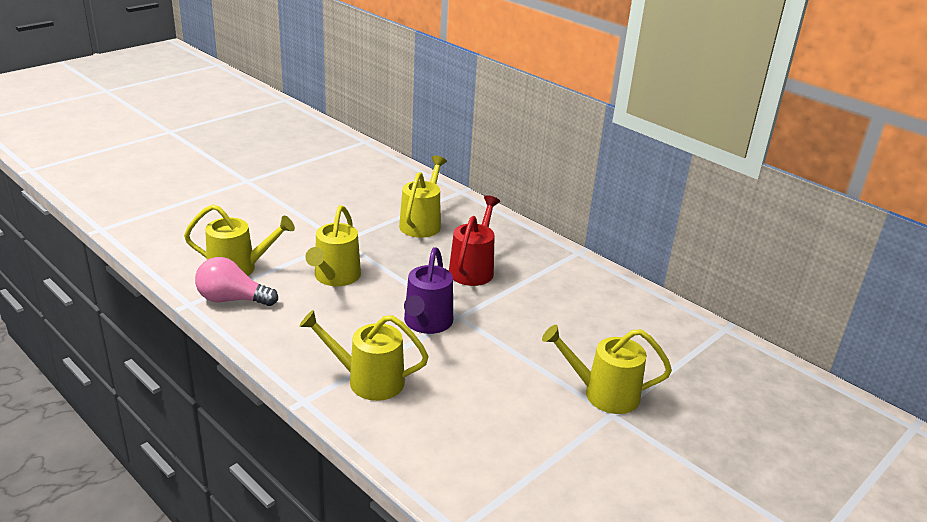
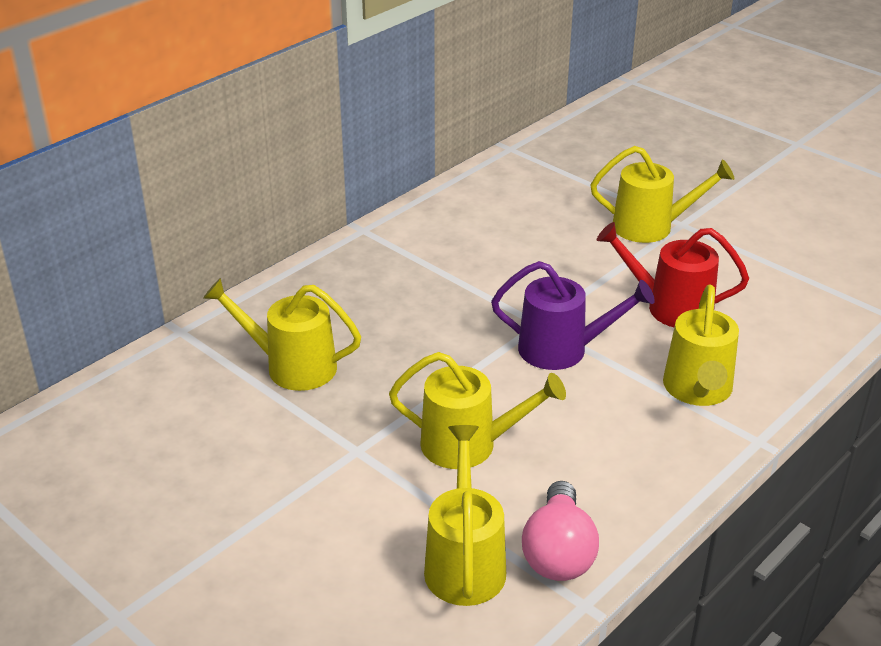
camera: 90 degrees left, 5 degrees up
(473, 269) = (420, 314): red watering can -> red watering can (669, 307)
(603, 394) = (651, 227): yellow watering can -> yellow watering can turned 90 degrees counterclockwise

